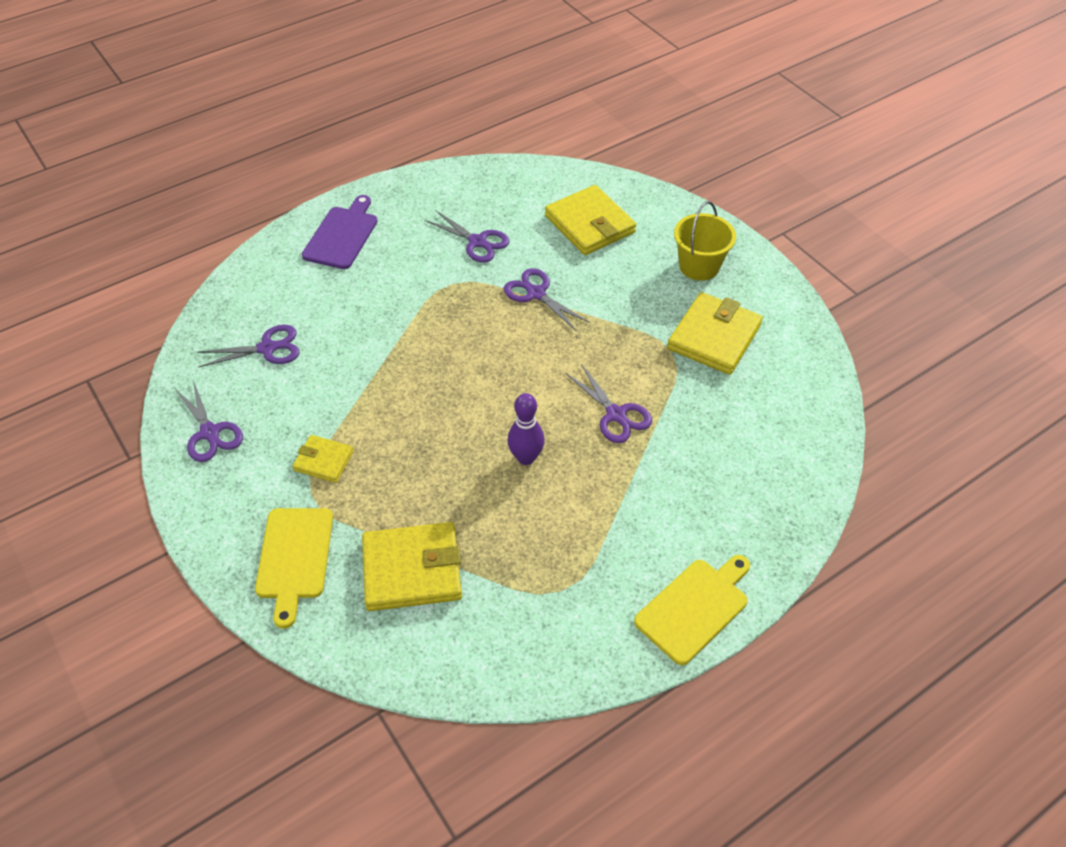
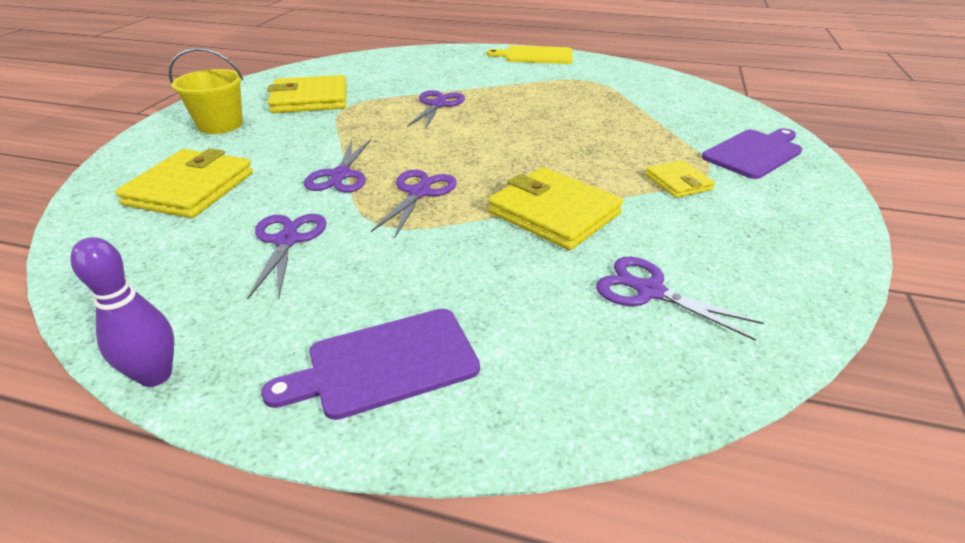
camera: 130 degrees left, 15 degrees down
(210, 432) = (785, 255): purple scissors -> purple scissors (419, 193)
(294, 558) = (754, 153): yellow cutting board -> purple cutting board
(412, 569) = (669, 116): yellow wallet -> yellow wallet (554, 213)
(526, 457) = (524, 117): purple bowling pin -> purple bowling pin (155, 375)

